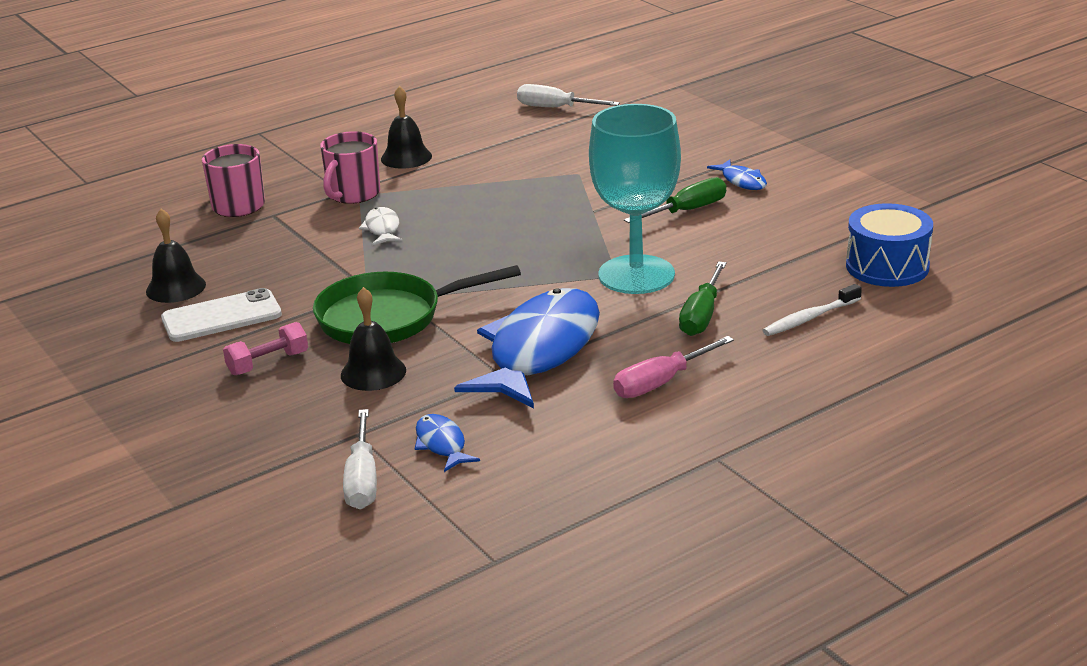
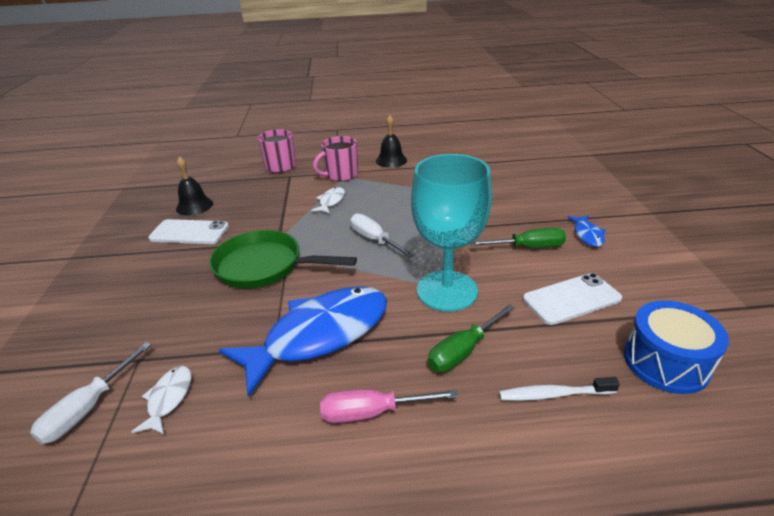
camera: 30 degrees right, 5 degrees up
(268, 363) = (168, 275): pink dumbbell -> none
(373, 372) = (208, 308): black bell -> none
(441, 444) = (169, 398): blue fish -> white fish
(555, 108) = (502, 151): white screwdriver -> white screwdriver (374, 239)
(770, 244) = (571, 299): none -> white phone

